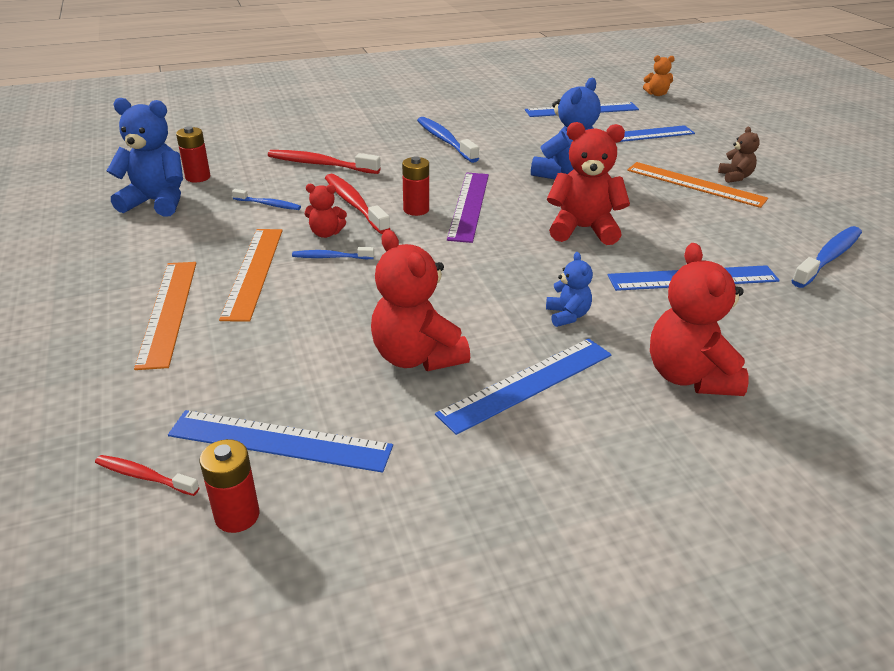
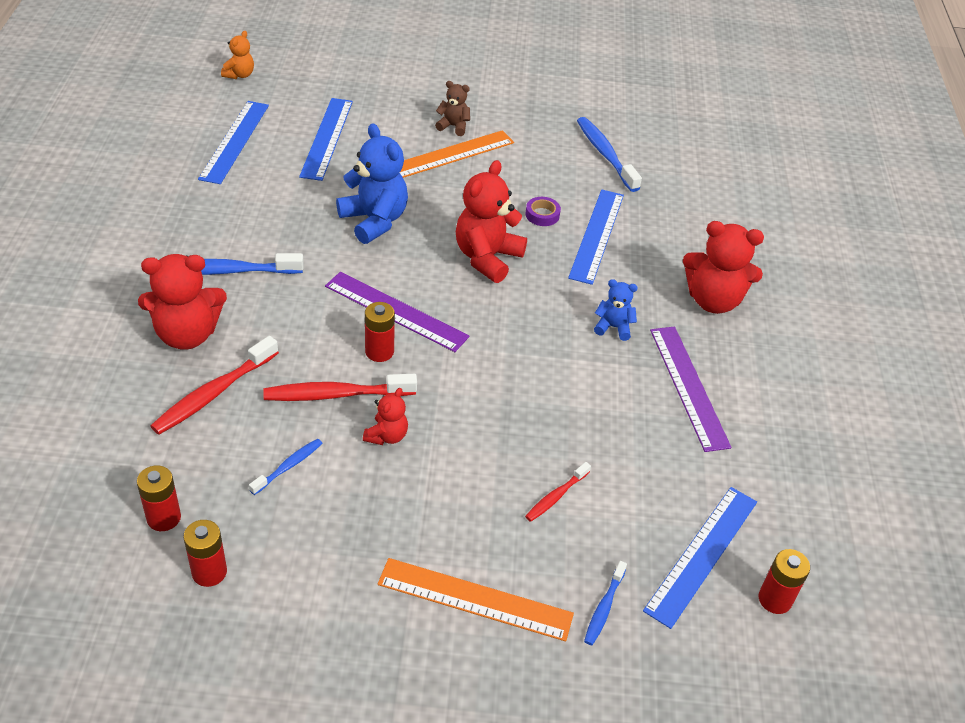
camera: 70 degrees left, 10 degrees up
(144, 476) = (714, 652): red toothbrush -> red toothbrush (556, 496)
(157, 202) = (209, 572): blue teddy bear -> red battery
(253, 272) = (433, 514): orange ruler -> none
(331, 257) = (438, 446): blue toothbrush -> blue toothbrush (604, 608)
(417, 357) = (629, 437): red teddy bear -> red teddy bear (187, 334)
(527, 384) = (688, 386): blue ruler -> purple ruler
(680, 243) = (542, 215): none -> purple tape

